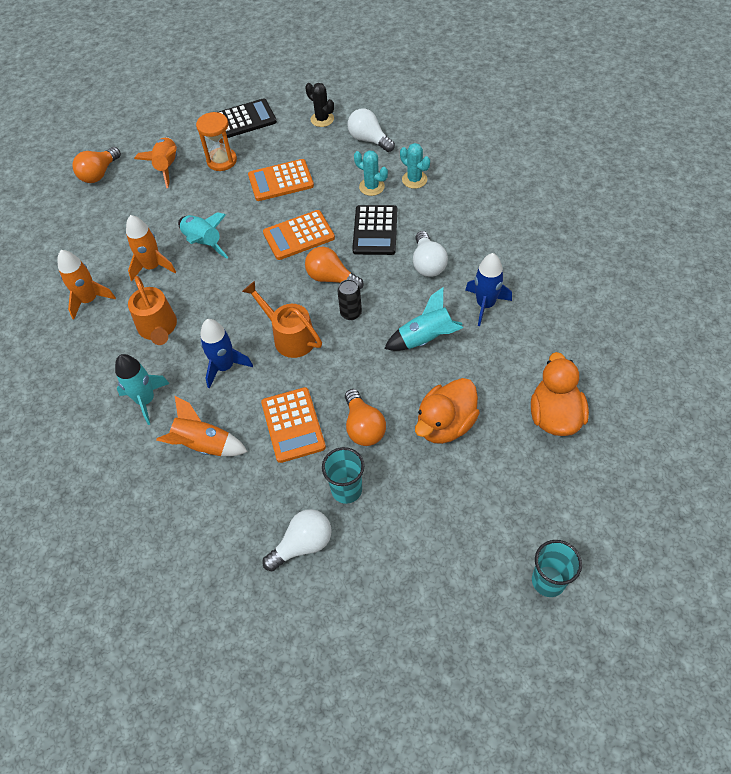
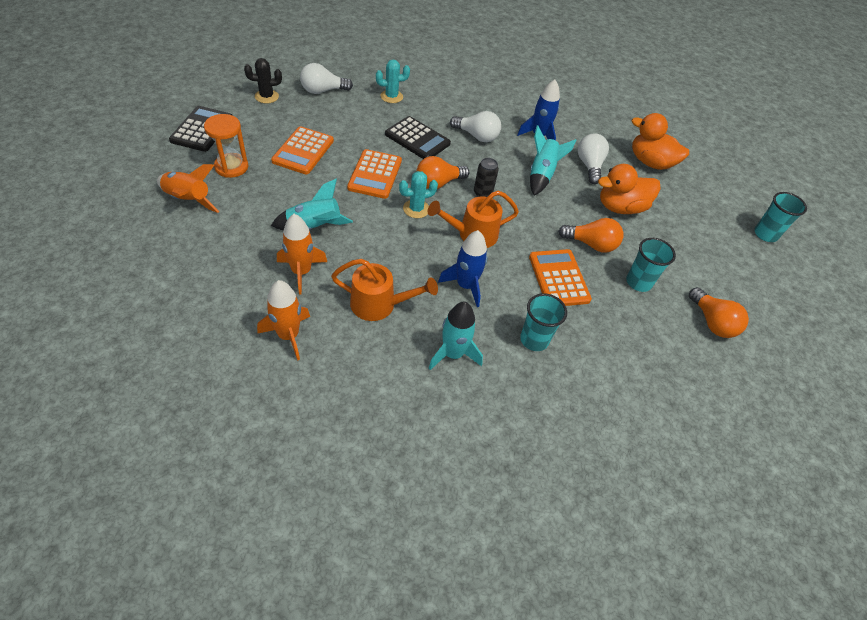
camera: 65 degrees left, 5 degrees down
(99, 174) = (126, 246): orange light bulb -> orange light bulb (712, 322)
(203, 445) = (534, 340): orange rocket -> turquoise cup
(293, 425) = (558, 278): orange calculator -> orange calculator turned 120 degrees counterclockwise
(303, 544) = (669, 331): white light bulb -> white light bulb (589, 166)
(371, 187) = (372, 116): turquoise cactus -> turquoise cactus (416, 209)
(445, 424) = (620, 207): orange duck -> orange duck turned 90 degrees clockwise

